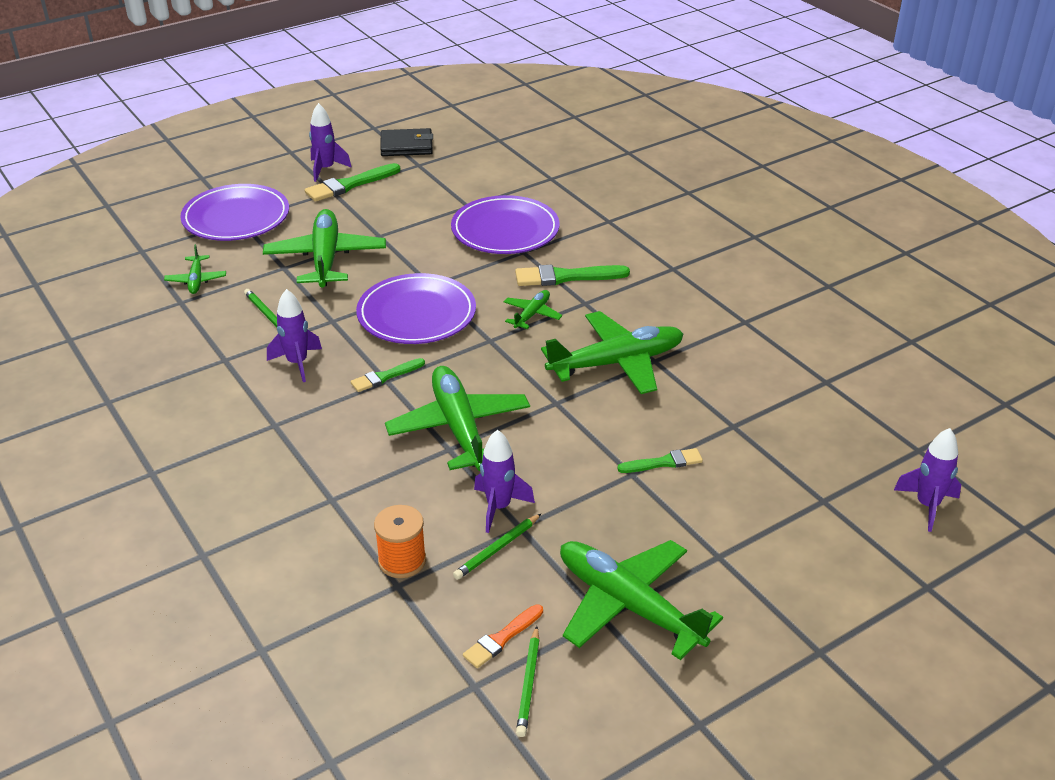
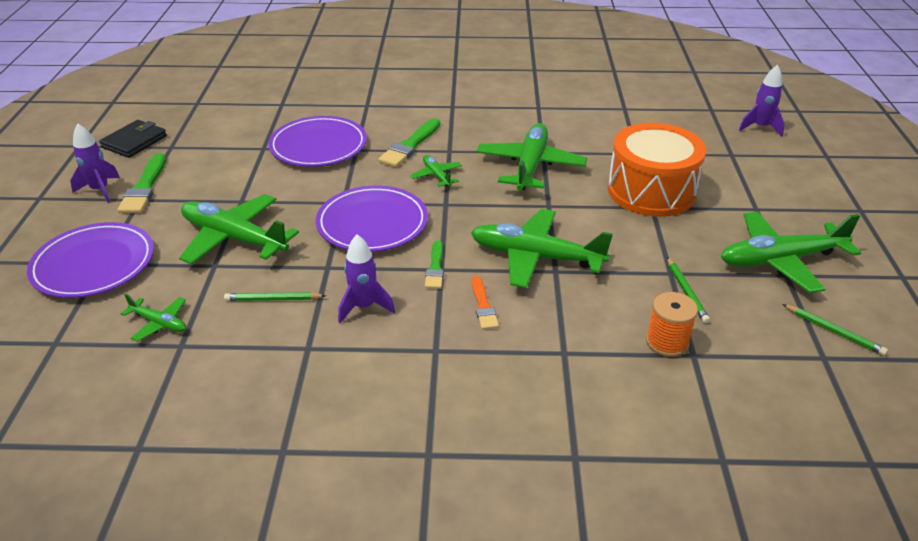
camera: 55 degrees left, 0 degrees up
(499, 507) = (642, 274): purple rocket -> none
(501, 638) = (782, 326): orange brush -> orange brush (483, 306)
(664, 462) = (651, 191): green brush -> orange drum

